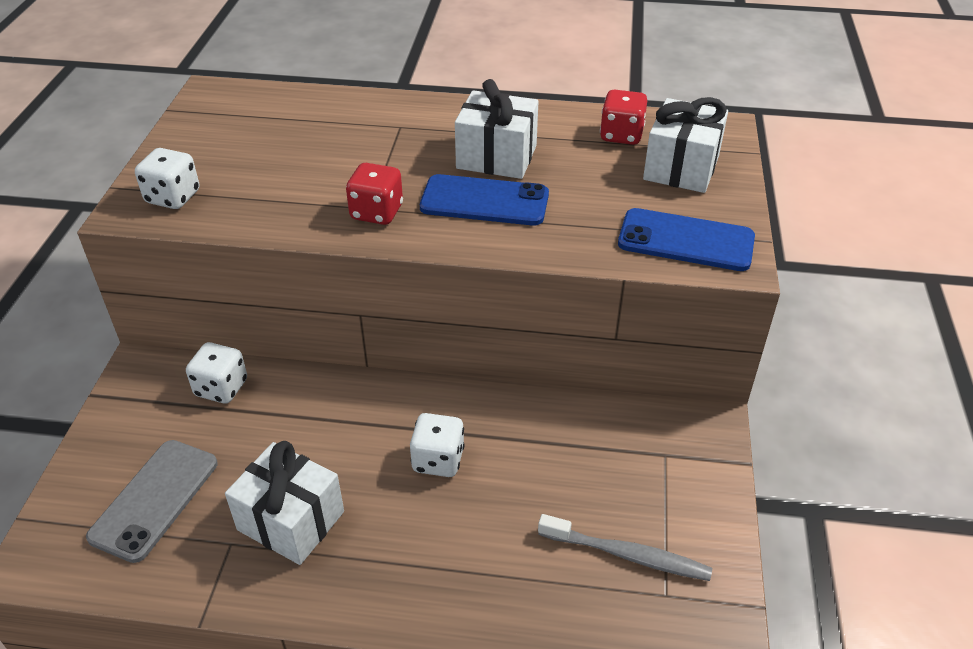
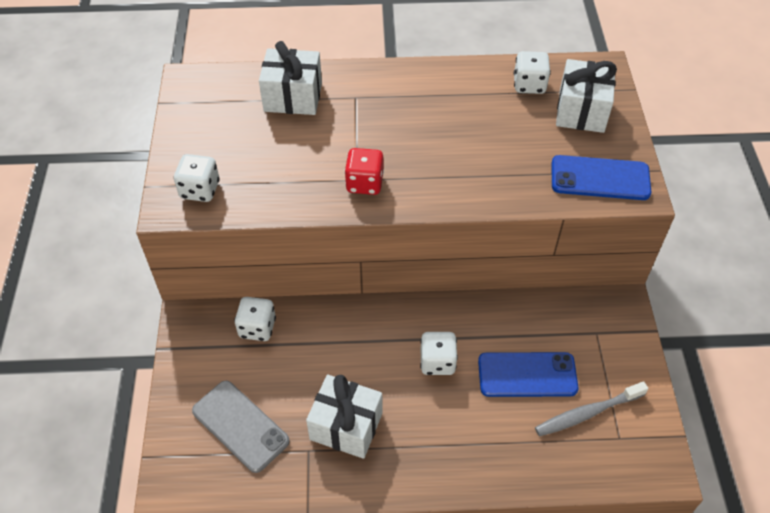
camera: 10 degrees left, 10 degrees up
(154, 499) = (240, 426): grey phone -> grey phone turned 60 degrees counterclockwise
(484, 201) = (443, 162): blue phone -> blue phone (527, 375)
(496, 157) = (440, 118): white gift -> white gift (293, 97)
(621, 135) = (529, 85): red dice -> white dice
(627, 555) = (587, 413): grey toothbrush -> grey toothbrush turned 150 degrees clockwise

